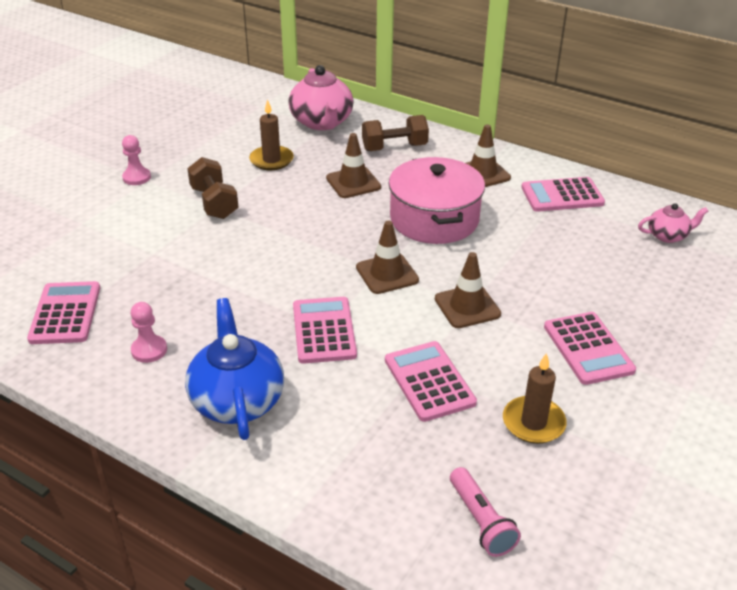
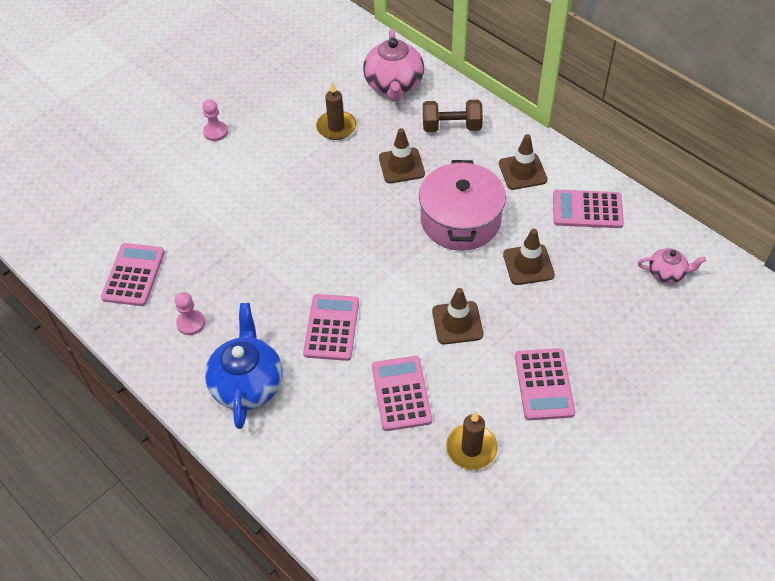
camera: 15 degrees right, 15 degrees up
(214, 203) = (275, 172): brown dumbbell -> none
(387, 274) = (400, 276): brown traffic cone -> brown traffic cone (528, 265)
(481, 521) = (400, 527): pink flashlight -> none

